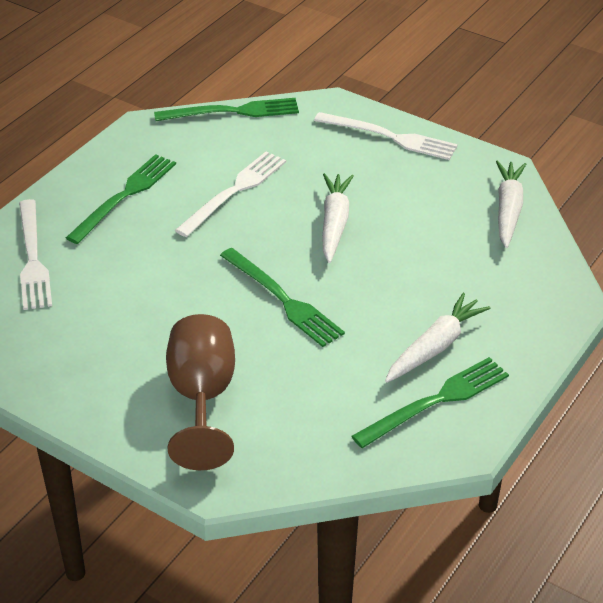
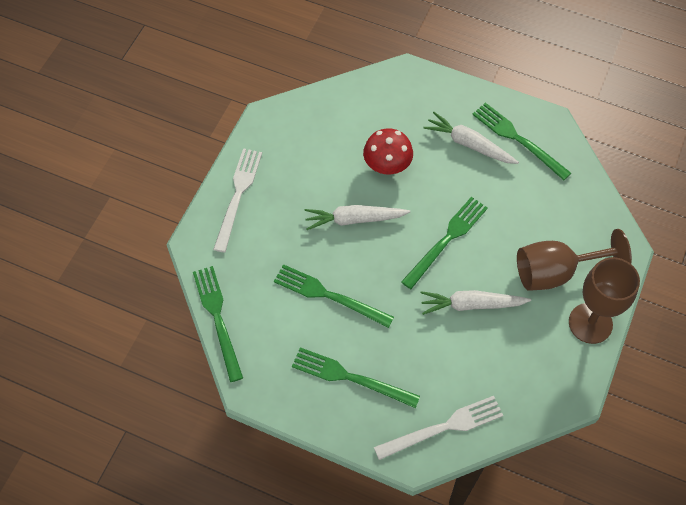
camera: 100 degrees left, 20 degrees up
(112, 418) = (590, 323): none -> brown goblet
(234, 192) = (329, 295): white fork -> green fork
(412, 262) = (387, 165): none -> red mushroom
(508, 210) = (316, 112): white carrot -> white carrot (471, 305)

